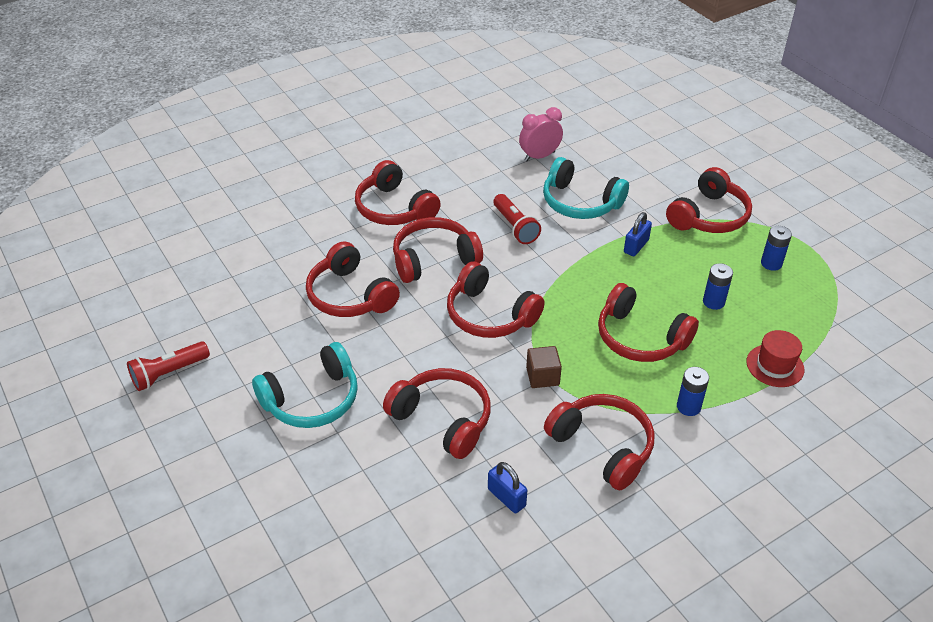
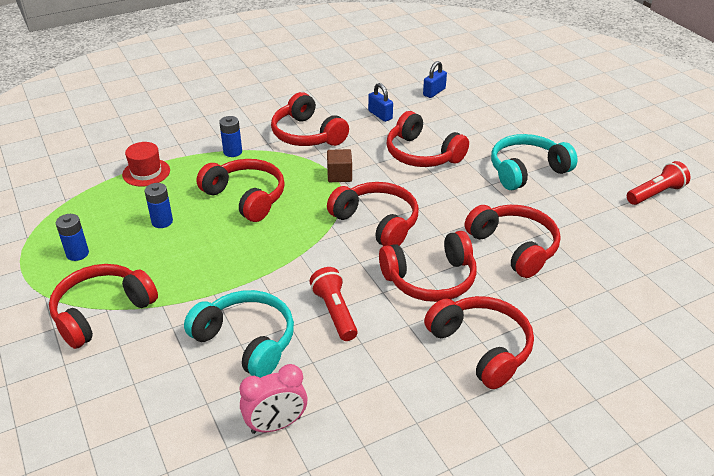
camera: 175 degrees left, 5 degrees down
(636, 246) = (207, 280): blue padlock -> blue padlock (434, 92)

